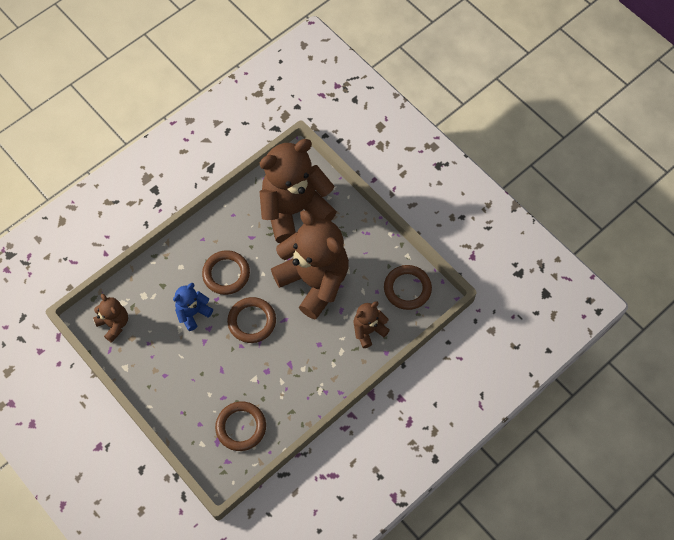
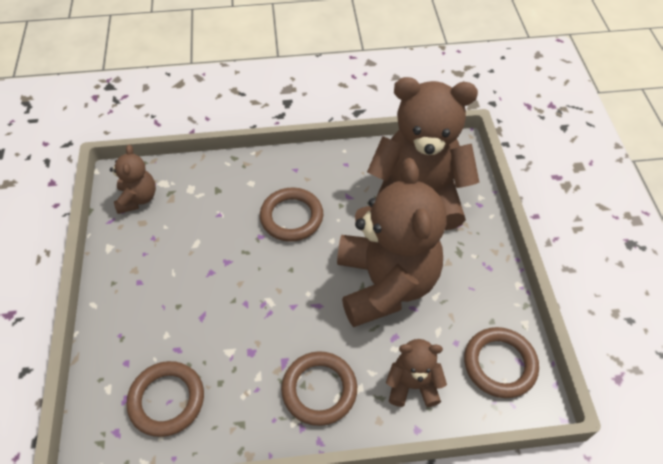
camera: 35 degrees right, 10 degrees down
(193, 313) = (224, 235): blue teddy bear -> none
(252, 321) = (279, 284): brown ring -> brown ring (319, 390)

